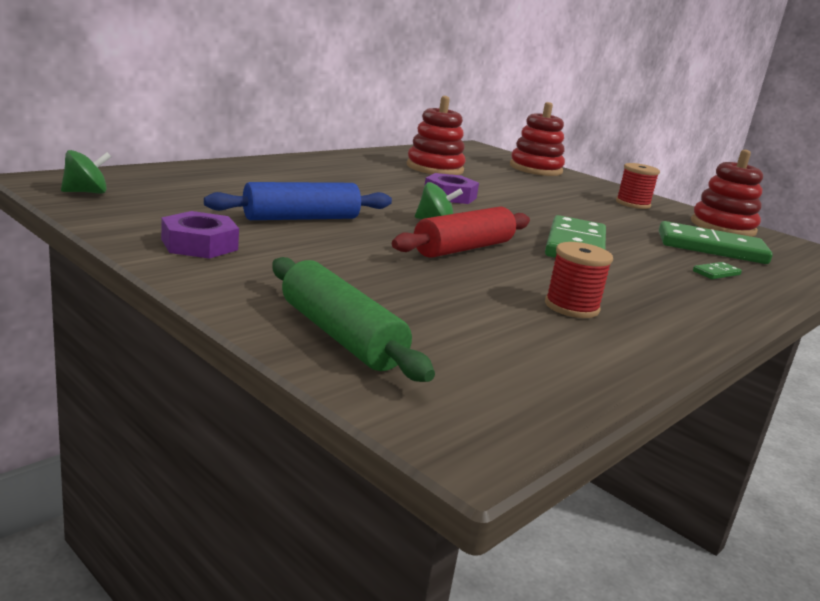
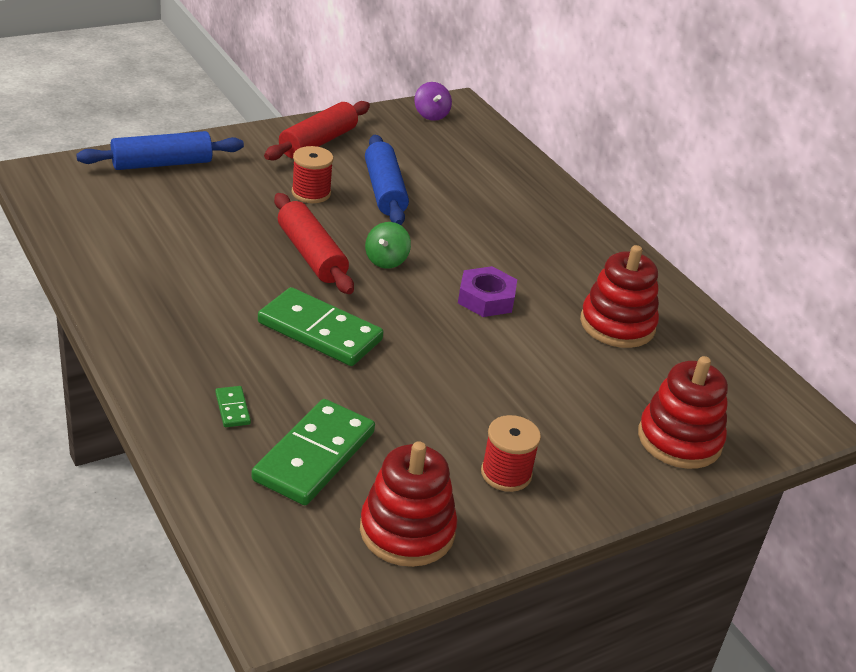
camera: 105 degrees right, 15 degrees up
(86, 192) = (431, 115): green spinning top -> purple spinning top
(199, 244) = (318, 142): purple nut -> red rolling pin
(340, 336) = (162, 164): green rolling pin -> blue rolling pin
(571, 307) = (176, 268): red spool -> red spool (311, 193)

